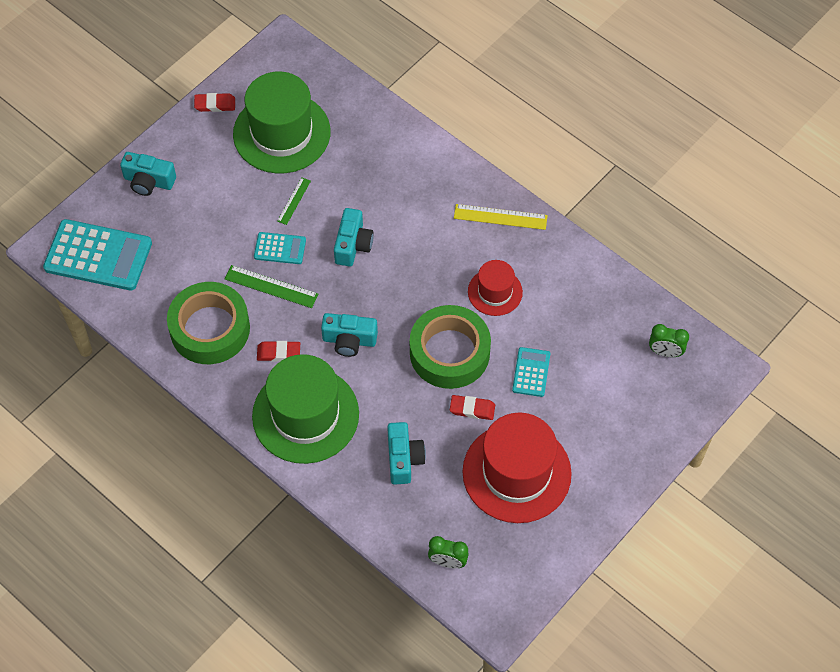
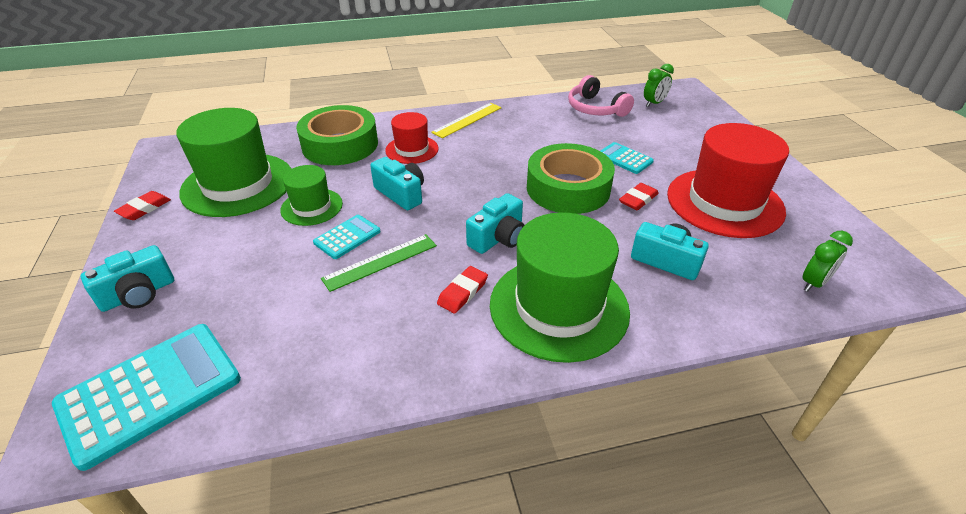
camera: 55 degrees left, 20 degrees down
(210, 329) = (374, 334): green tape -> green tape (340, 145)
(294, 201) = (311, 207): green ruler -> green hat
(495, 292) = (531, 146): red hat -> red hat (412, 149)
(610, 307) = (595, 108): none -> pink headphones

